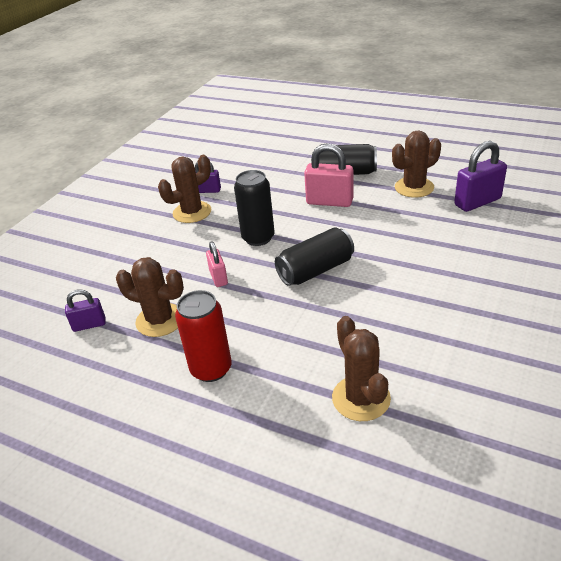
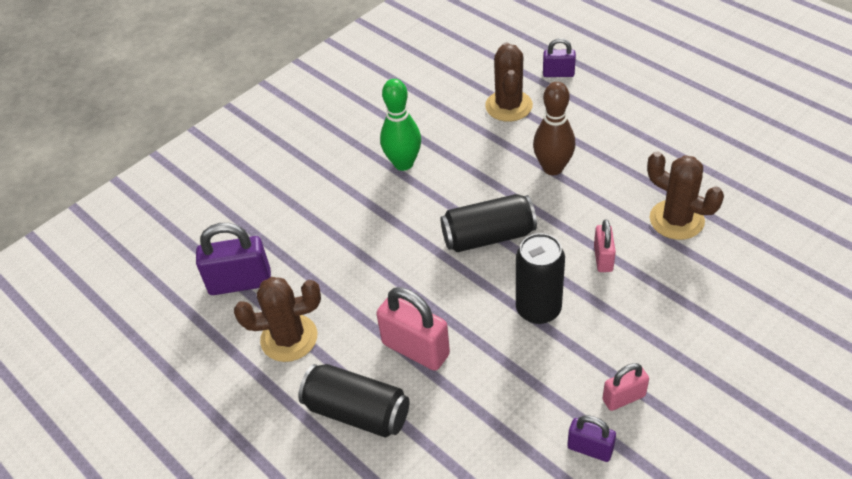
camera: 160 degrees left, 10 degrees up
(89, 325) = (759, 235): purple padlock -> purple padlock (558, 74)
(192, 212) = (623, 398): brown cactus -> pink padlock
(211, 369) = (627, 156): red can -> none
(283, 338) = (553, 168): none -> brown bowling pin
(429, 307) = (403, 163): none -> green bowling pin

